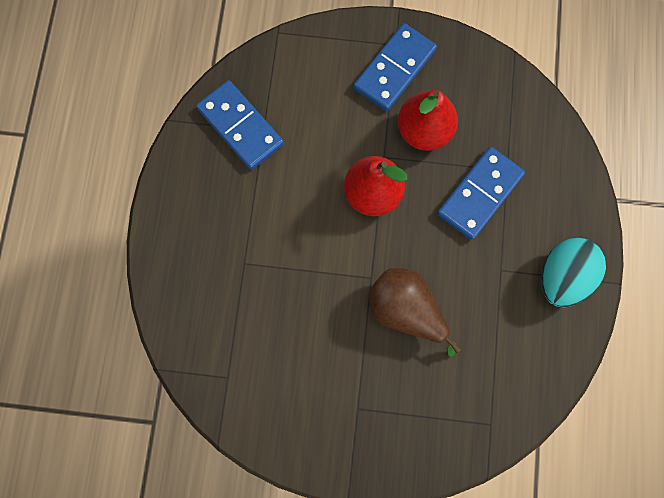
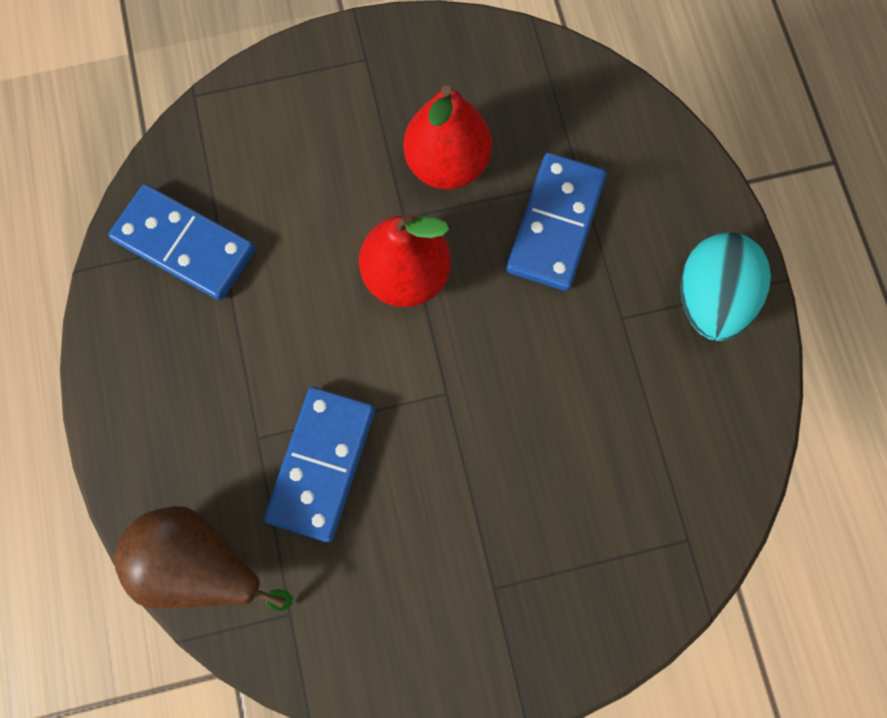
camera: 20 degrees left, 0 degrees up
(394, 69) = (376, 93): blue domino -> blue domino (321, 463)
(405, 310) = (512, 422): brown pear -> brown pear (203, 561)

